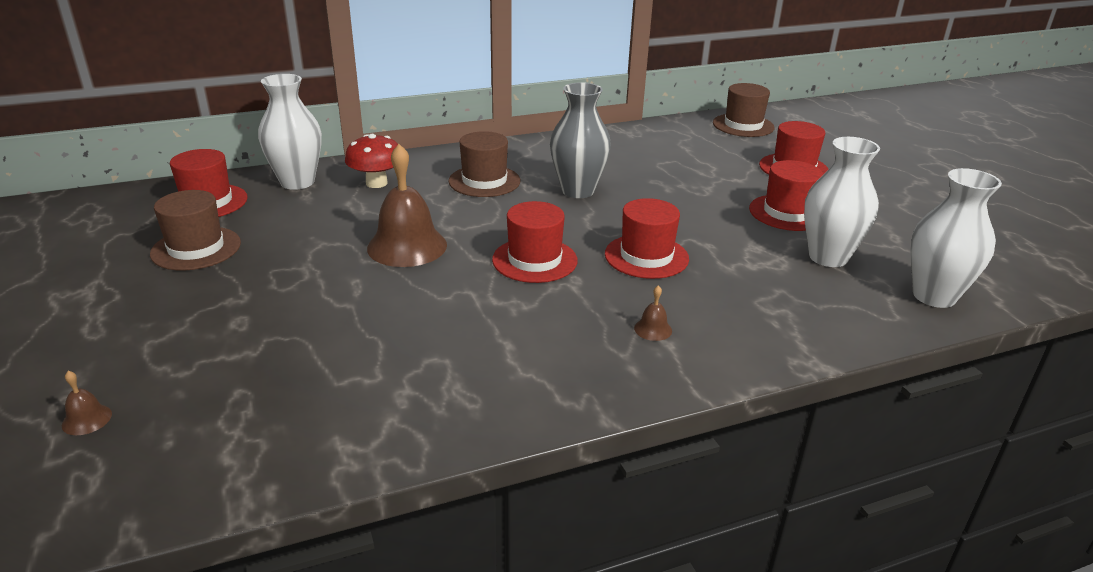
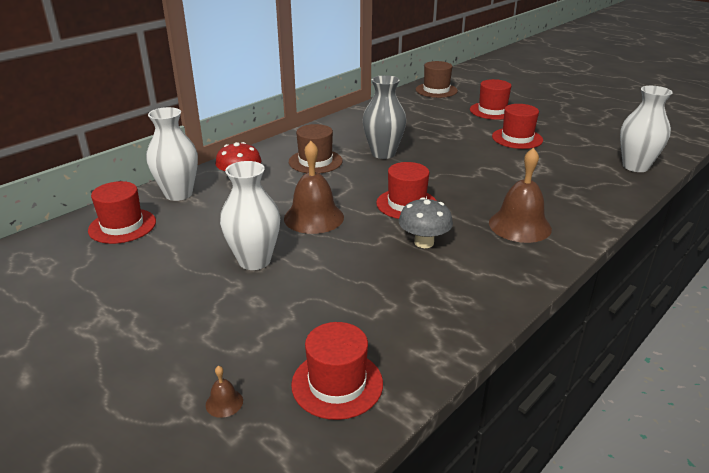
camera: 25 degrees left, 0 degrees up
(196, 248) = (157, 261): brown hat -> none
(501, 313) = (424, 242): none -> grey mushroom
(646, 256) = (469, 184): red hat -> red hat (337, 384)
(653, 329) = (519, 225): brown bell -> brown bell, size x2.42
(828, 257) = (564, 159): white vase -> white vase (254, 261)

